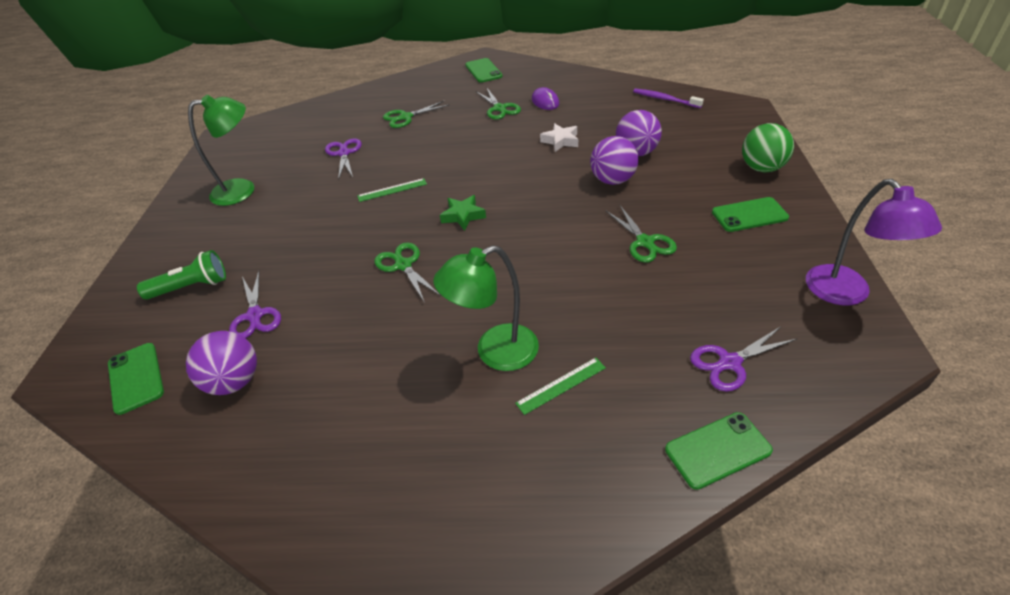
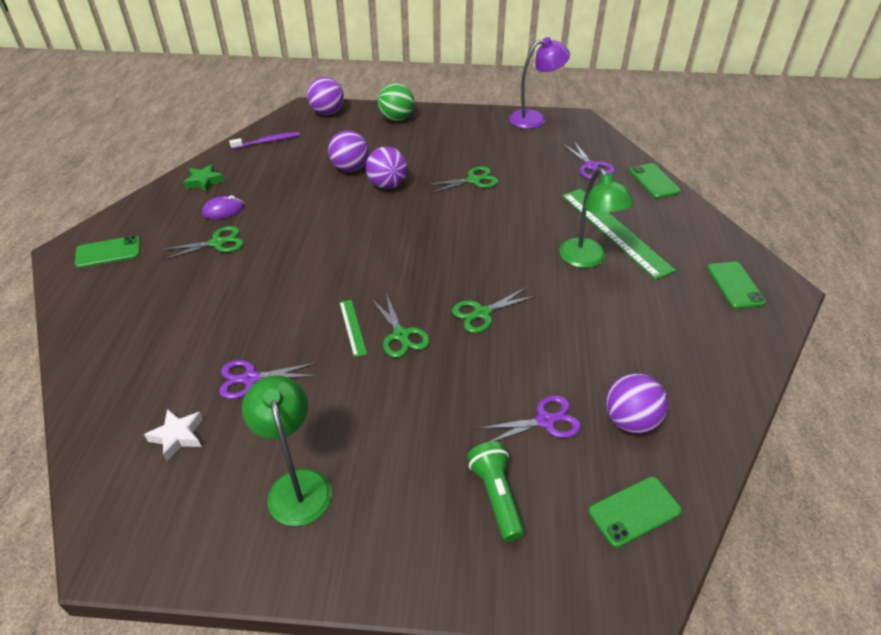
camera: 90 degrees left, 0 degrees up
(406, 117) = (188, 322): green scissors -> green scissors (401, 335)
(463, 216) = (415, 274): green star -> green star (204, 182)
(560, 141) = (309, 207): white star -> white star (178, 436)
(561, 385) = (615, 231): green ruler -> green ruler, size x2.22
(665, 99) = (267, 141): purple toothbrush -> purple toothbrush turned 150 degrees counterclockwise
(745, 121) = (327, 112): none -> purple ball
(749, 215) = (452, 134): green phone -> green phone (735, 285)

